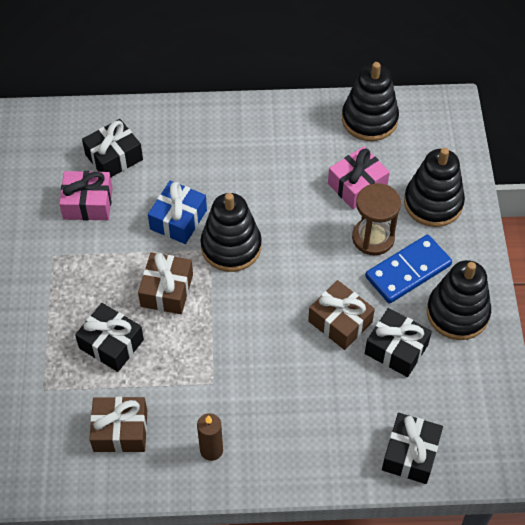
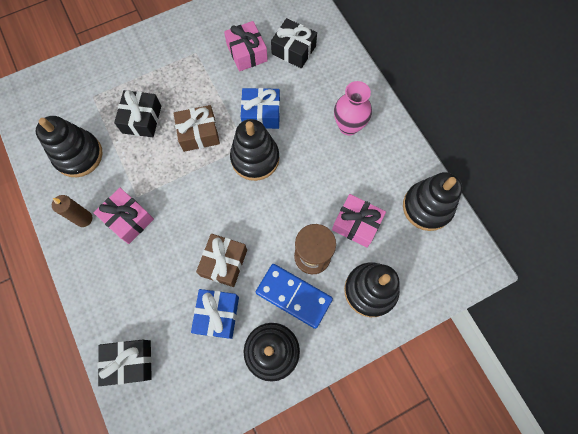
camera: 65 degrees right, 15 degrees up
(120, 430) = (78, 155): brown gift -> black stacking toy
(237, 401) = (128, 219): none -> pink gift
(242, 146) = (348, 126): none -> pink vase
(396, 349) = (217, 315): black gift -> blue gift

